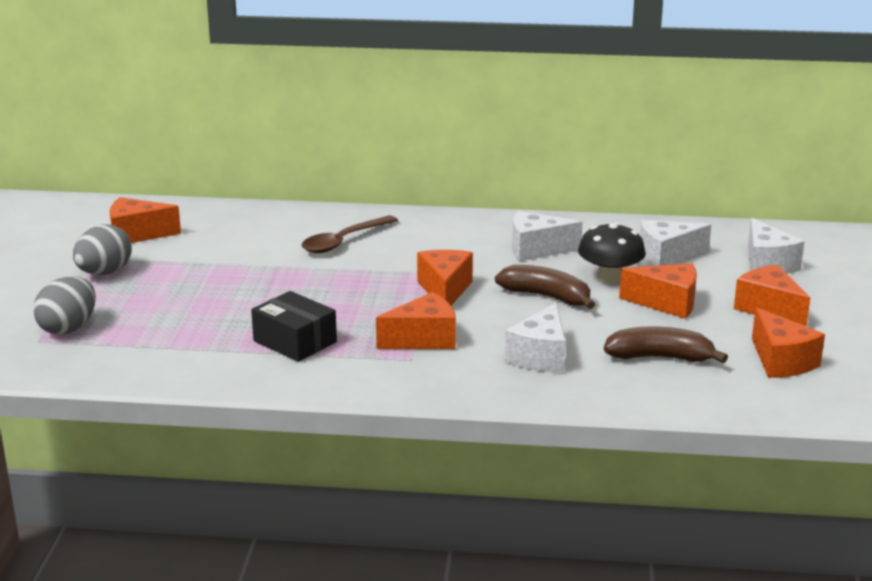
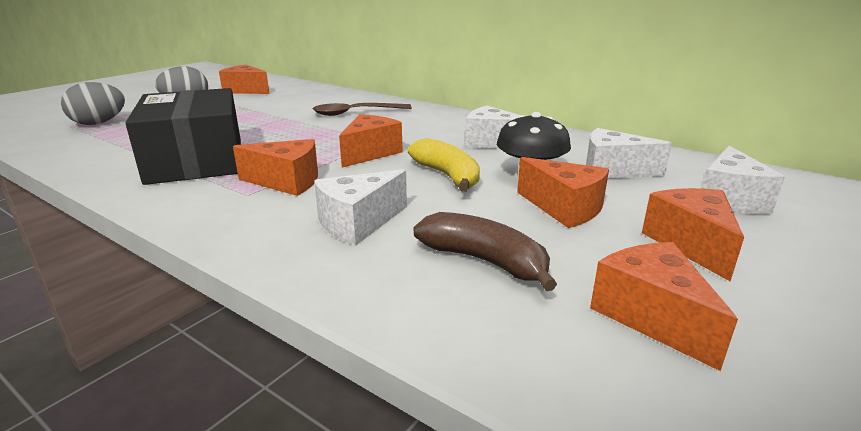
camera: 30 degrees right, 0 degrees up
(295, 341) = (196, 160): black box -> black box, size x1.74
(547, 297) = (447, 176): brown banana -> yellow banana
(781, 361) = (651, 316): orange cheese -> orange cheese turned 150 degrees clockwise

